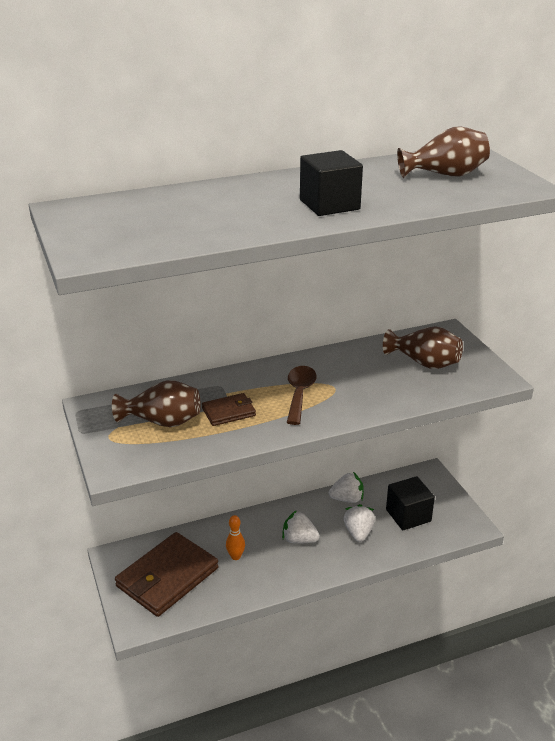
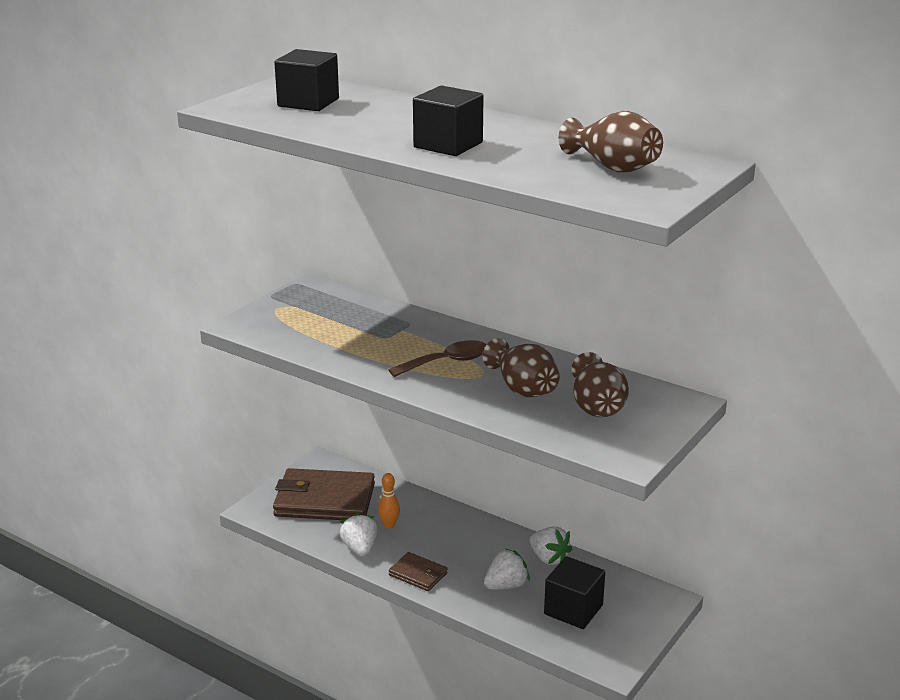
camera: 55 degrees right, 5 degrees down
(139, 221) = (308, 102): none -> black cube
(162, 421) = (324, 320): brown vase -> brown vase (522, 388)
(229, 412) = (374, 341): brown wallet -> brown wallet (418, 574)
(299, 540) = (453, 552): white strawberry -> white strawberry (360, 549)

